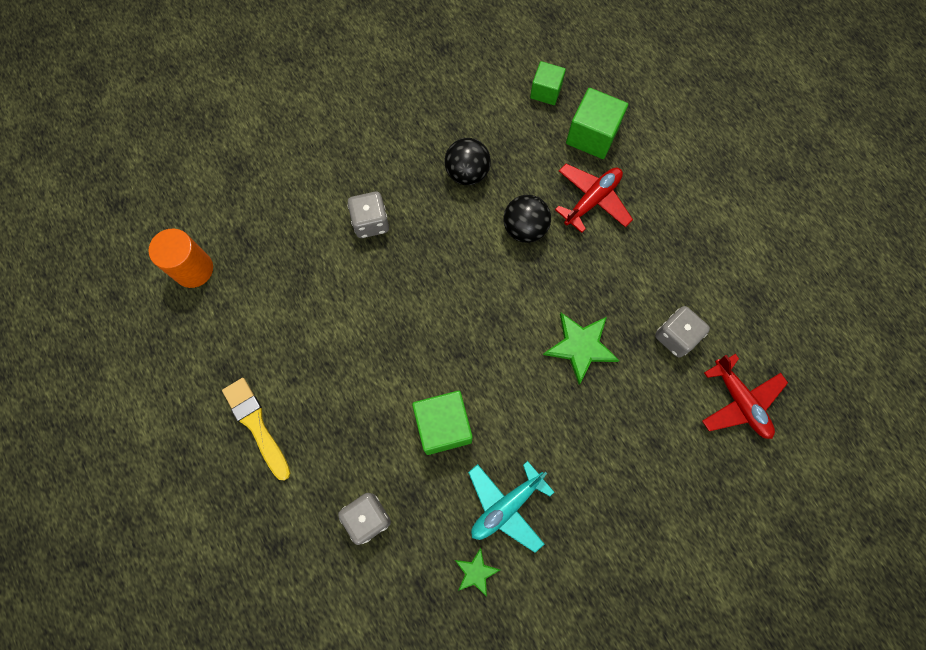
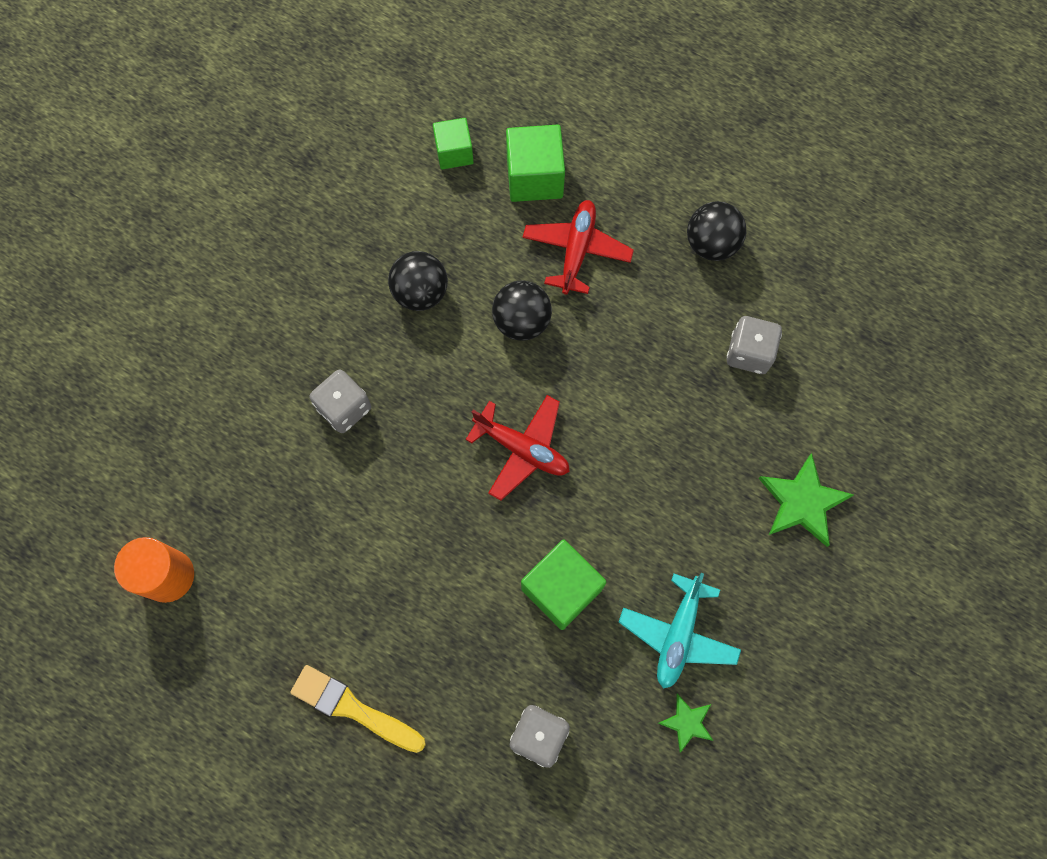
camera: 30 degrees left, 0 degrees up
(581, 346) = (657, 419): green star -> green star (803, 502)
(693, 245) = (711, 244): none -> black ball
(740, 401) = (851, 386): red plane -> red plane (522, 449)

